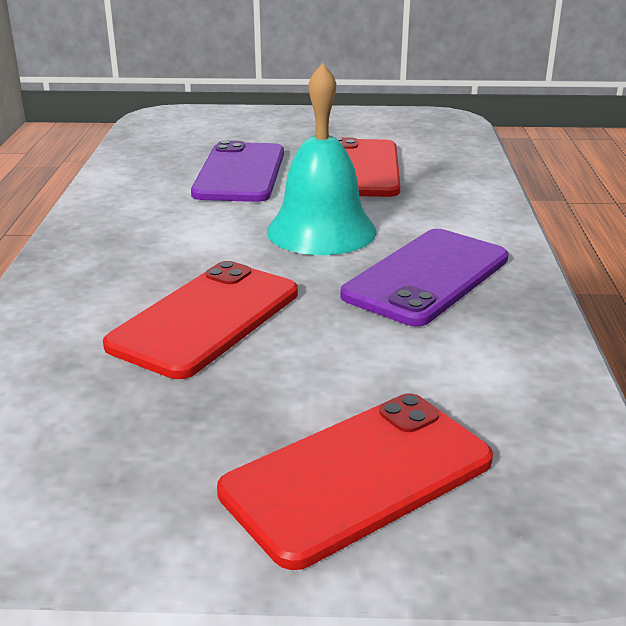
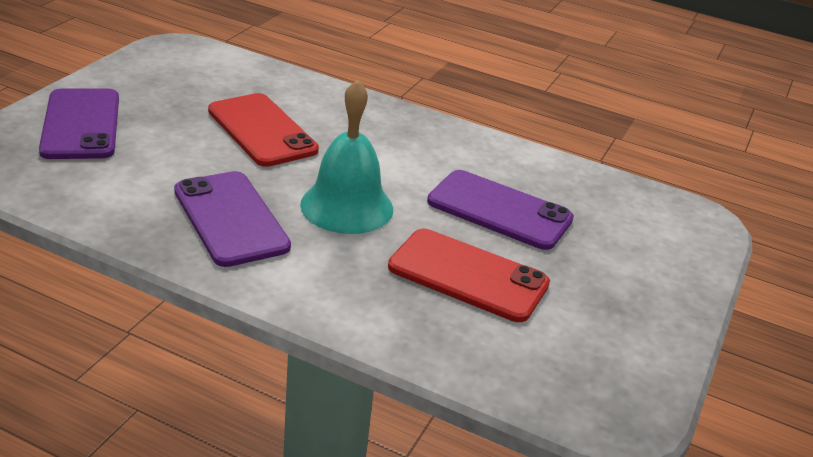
camera: 110 degrees right, 5 degrees up
(357, 476) = (81, 124): red phone -> purple phone

